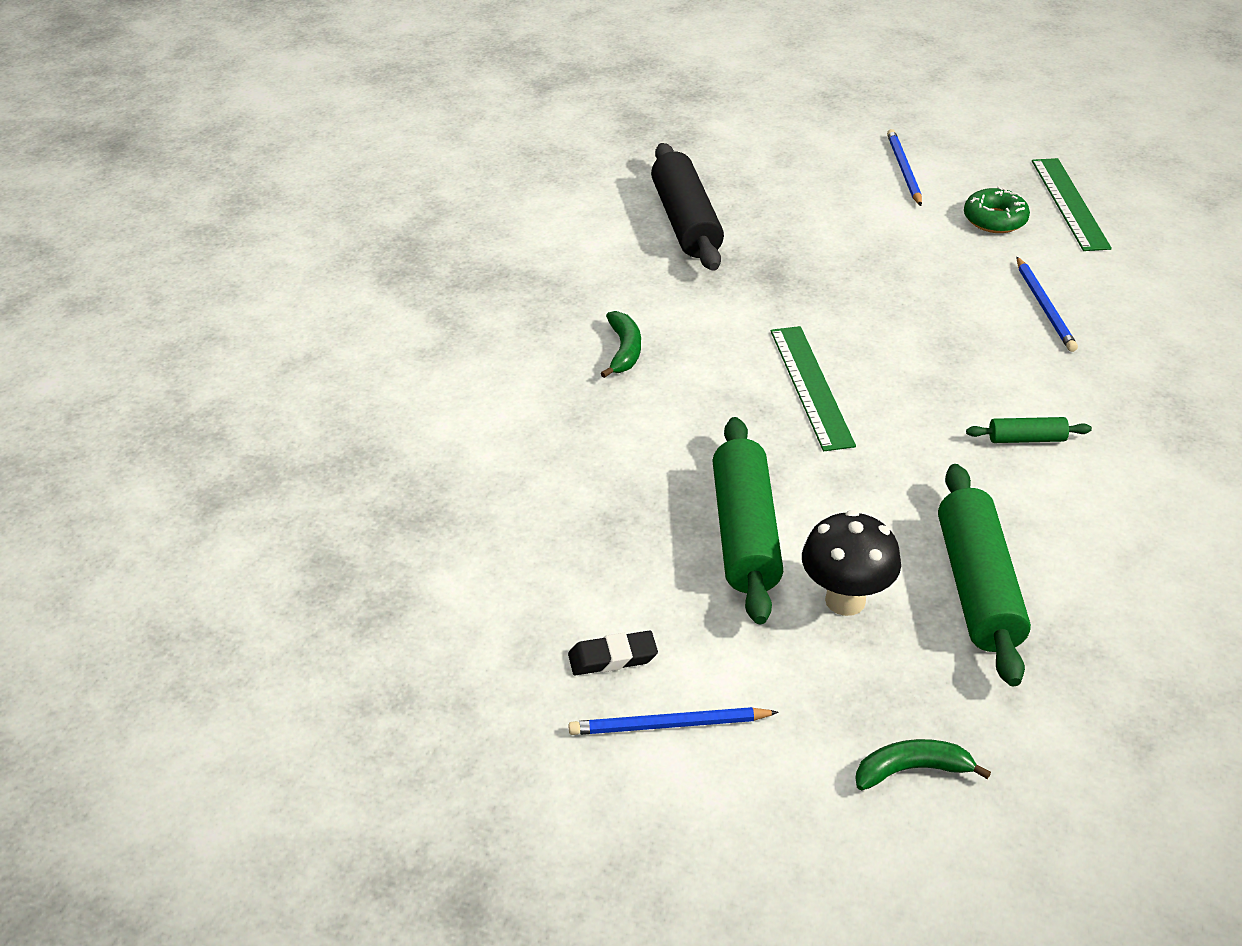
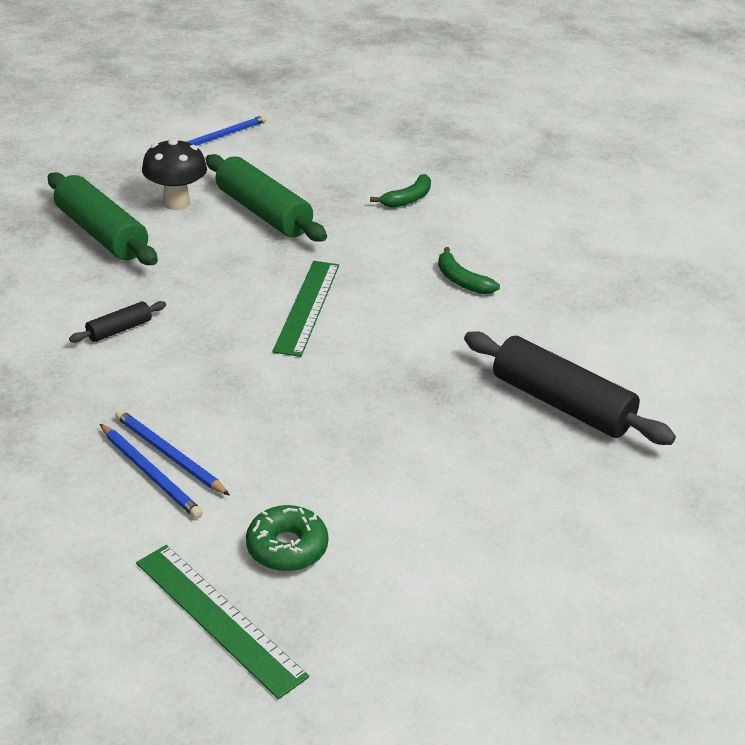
camera: 140 degrees right, 5 degrees down
(612, 658) = (275, 147): black eraser -> none
(811, 386) = (307, 307): green ruler -> green ruler turned 60 degrees clockwise
(903, 170) = (441, 577): blue pencil -> blue pencil (150, 474)
(911, 770) = (90, 156): green banana -> green banana (408, 199)
(1026, 439) = (119, 330): green rolling pin -> black rolling pin

